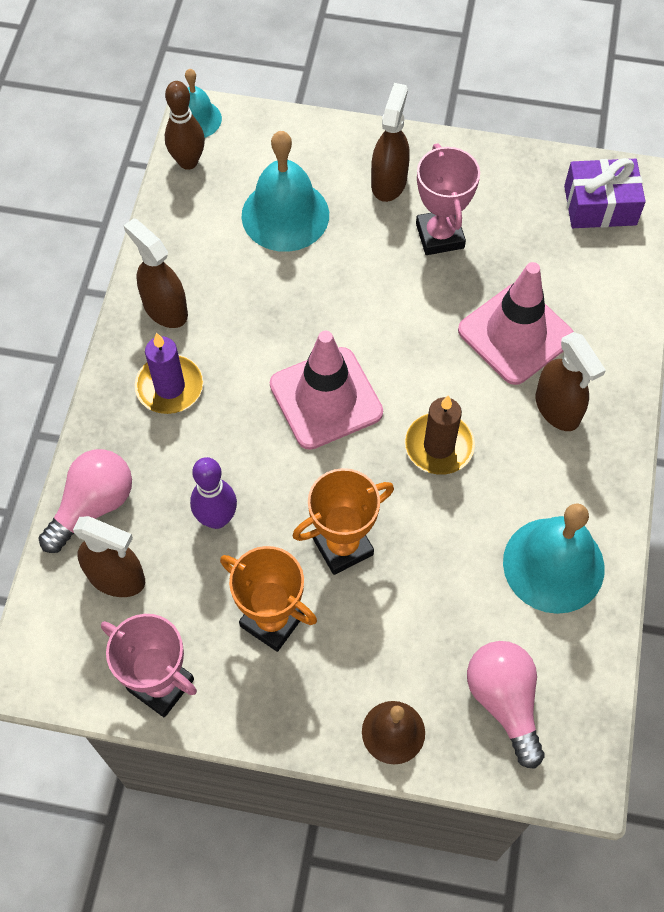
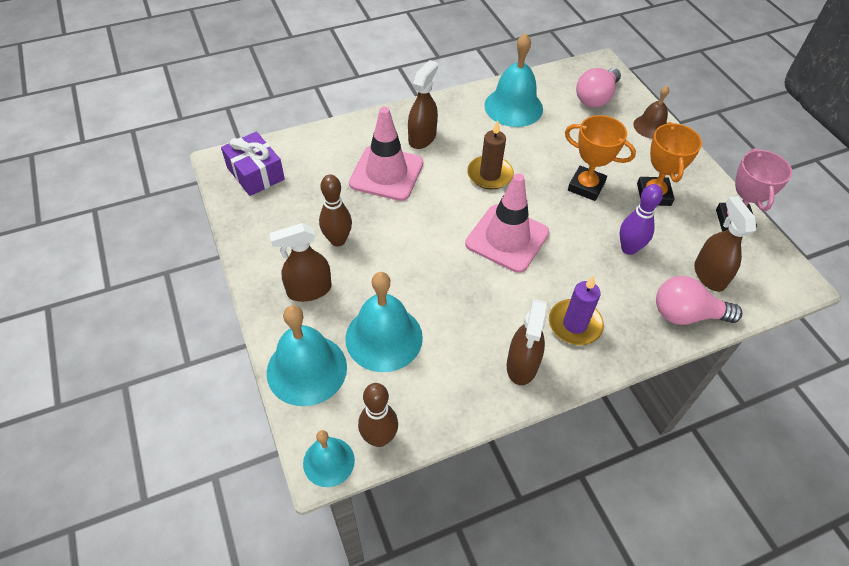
camera: 125 degrees left, 10 degrees down
(297, 142) = (306, 369): none -> turquoise bell
(440, 236) = (338, 240): pink trophy -> brown bowling pin

